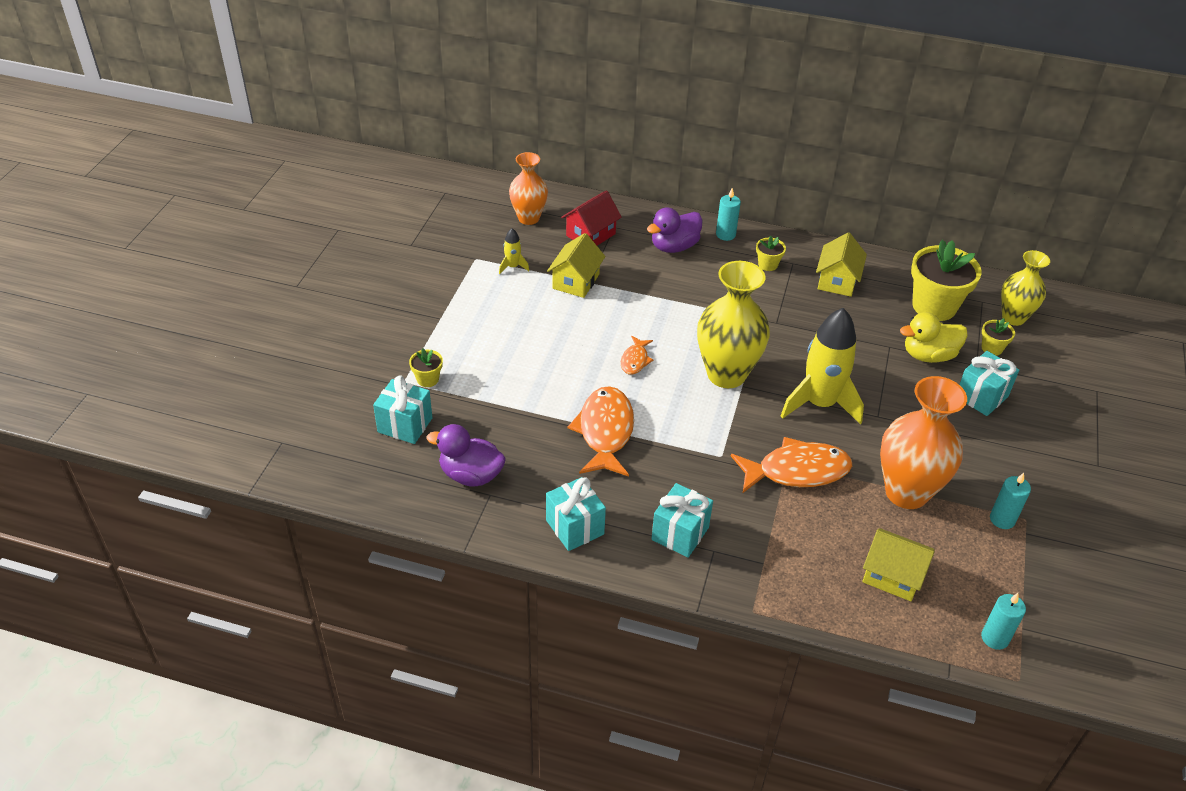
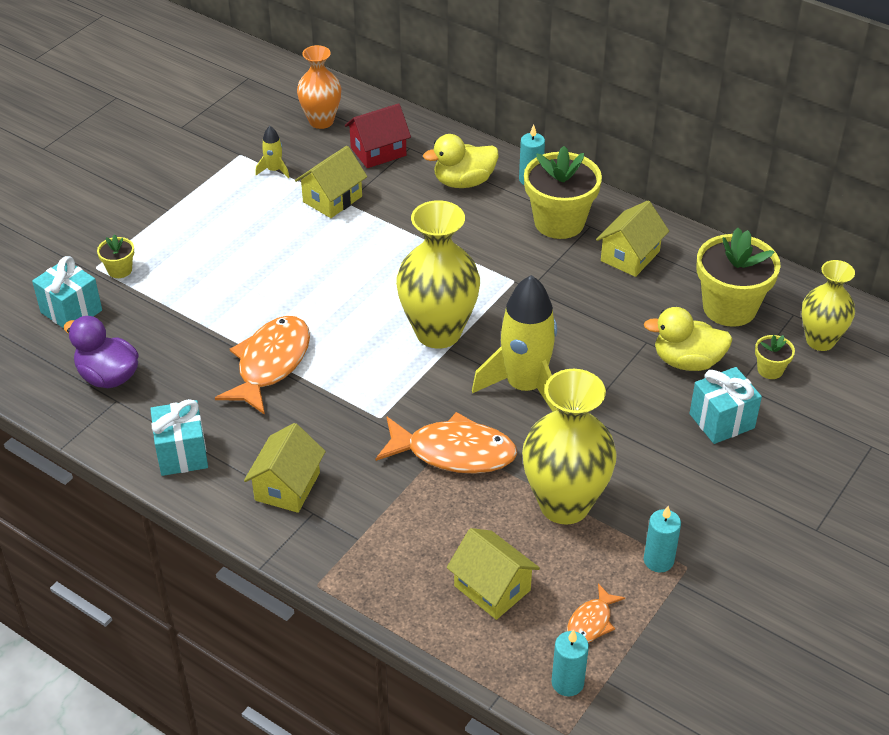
camera: 20 degrees right, 0 degrees up
(635, 360) = (347, 296): orange fish -> orange fish (591, 622)
(674, 246) = (463, 182): purple duck -> yellow duck
(680, 533) = (287, 486): turquoise gift -> yellow house
(768, 264) = (559, 222): yellow flower pot -> yellow flower pot, size x2.16
(906, 492) = (564, 504): orange vase -> yellow vase

